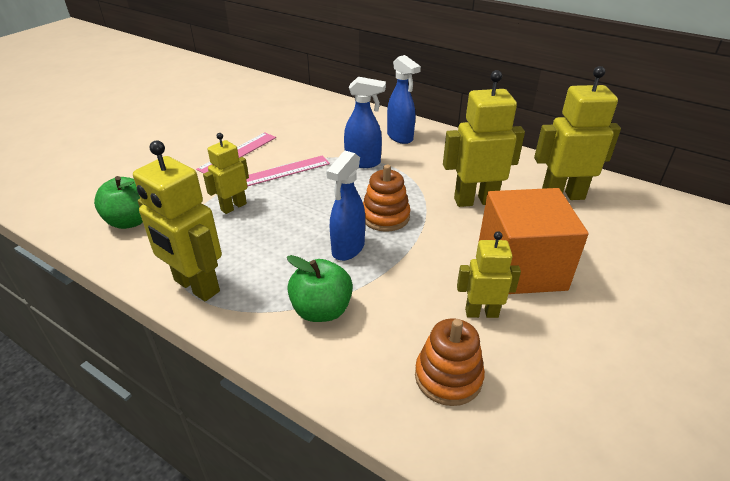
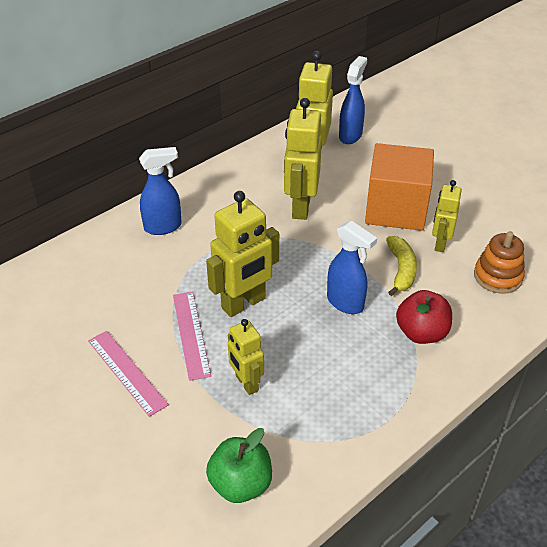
camera: 75 degrees left, 5 degrees up
(196, 286) = (373, 420): yellow robot -> yellow robot (244, 304)
(321, 310) = (421, 333): green apple -> red apple
(363, 162) = (202, 265): blue spray bottle -> blue spray bottle (350, 136)
(385, 217) = (305, 269): orange stacking toy -> none
(416, 283) = (401, 270): none -> yellow banana

